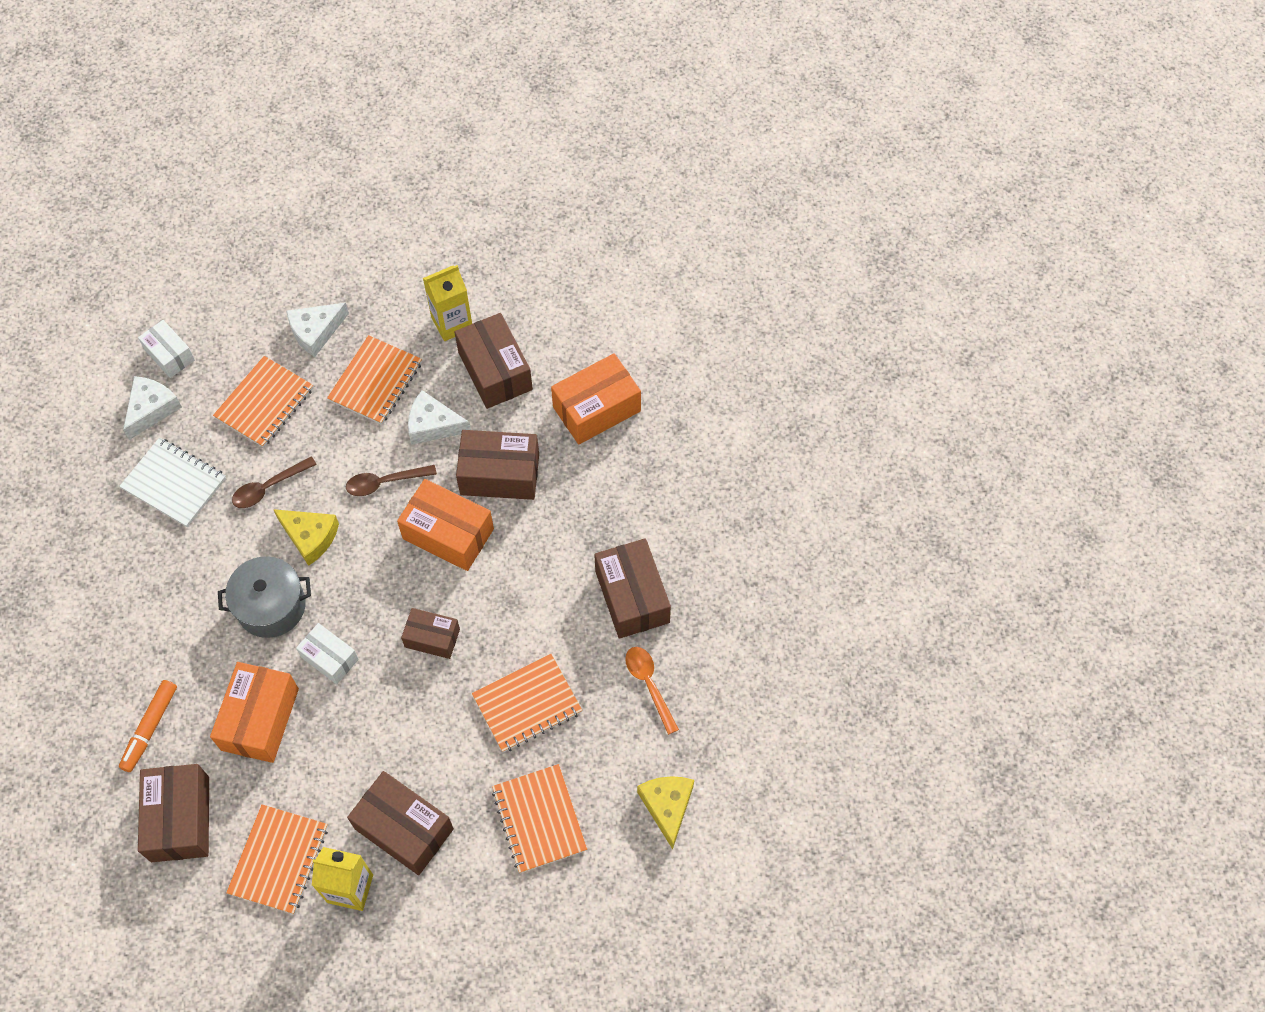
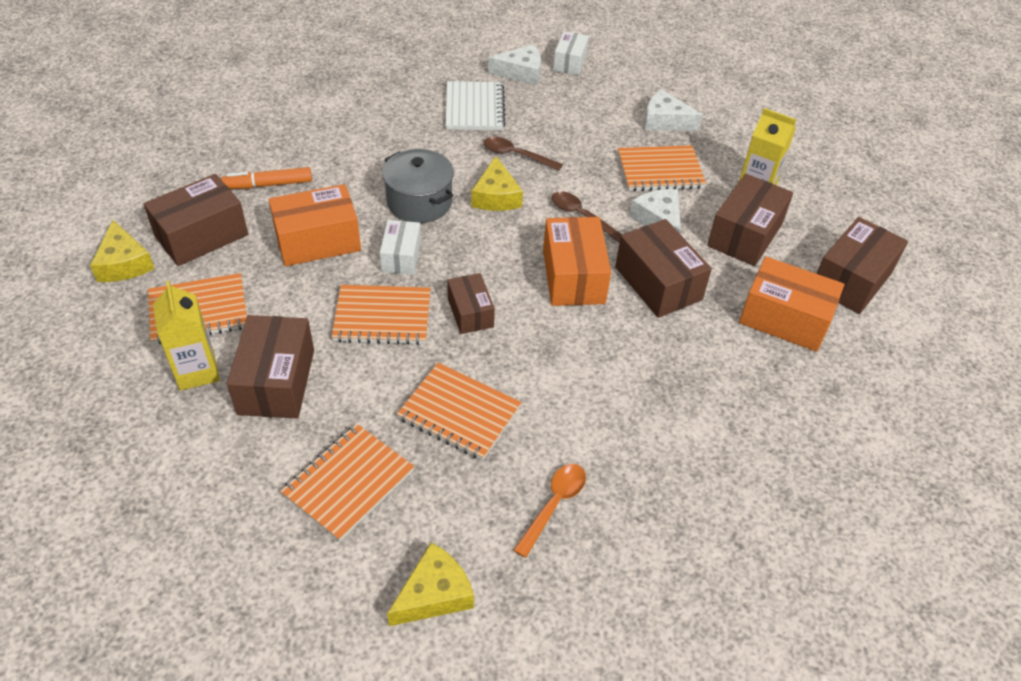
camera: 55 degrees right, 15 degrees down
(170, 903) = (124, 263): none -> yellow cheese
(264, 403) = (581, 122): orange notebook -> orange notebook (382, 317)
(632, 597) = (632, 441): brown box -> brown box (851, 280)

